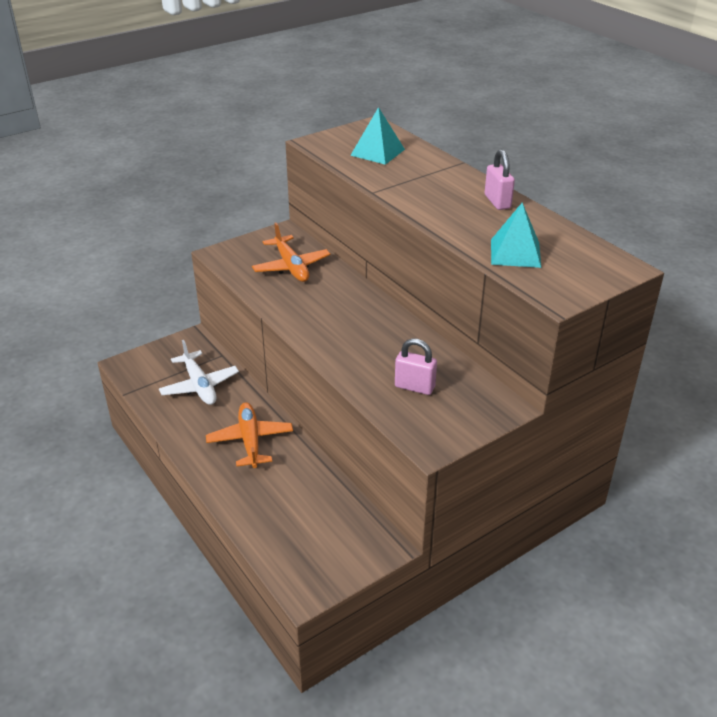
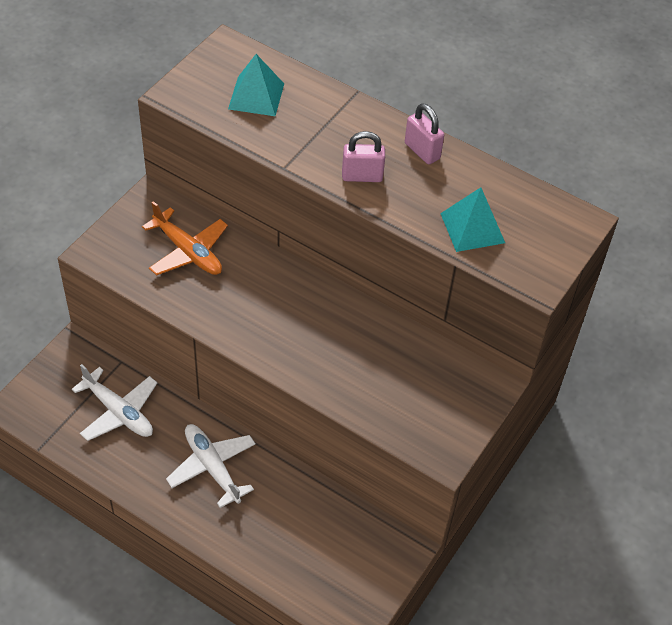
camera: 25 degrees left, 15 degrees up
(250, 440) = (212, 467): orange plane -> white plane
(414, 387) = (397, 387): pink padlock -> pink padlock (362, 176)

